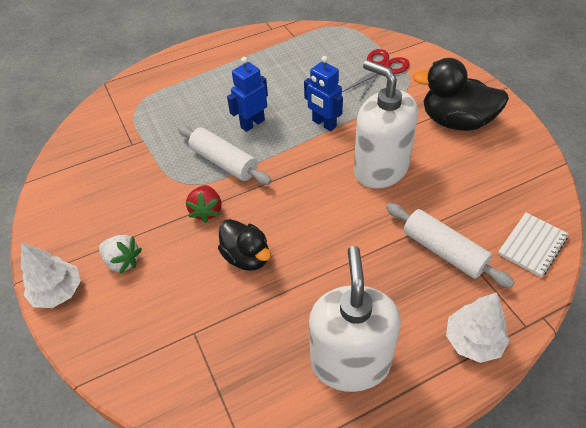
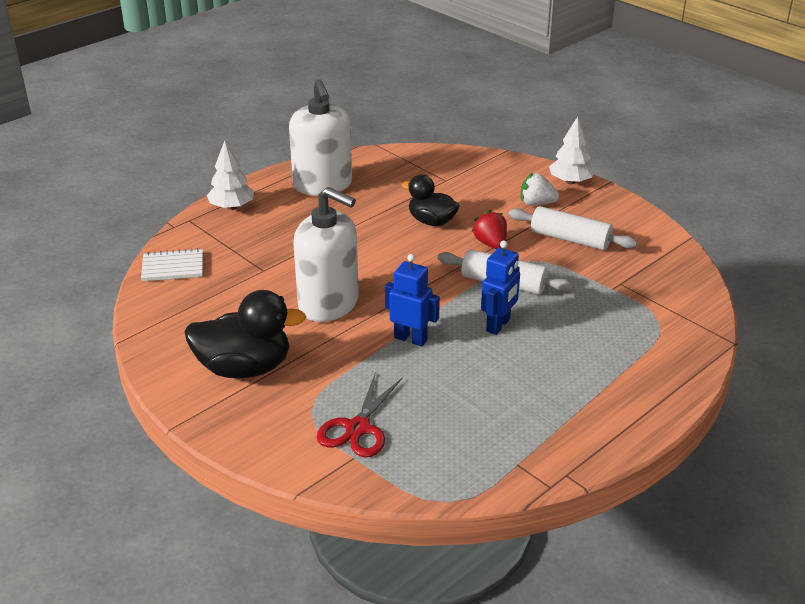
camera: 160 degrees right, 15 degrees down
(444, 251) = (256, 251): white rolling pin -> white rolling pin (570, 239)
(532, 245) = (173, 267): white notebook -> white notebook turned 60 degrees clockwise

